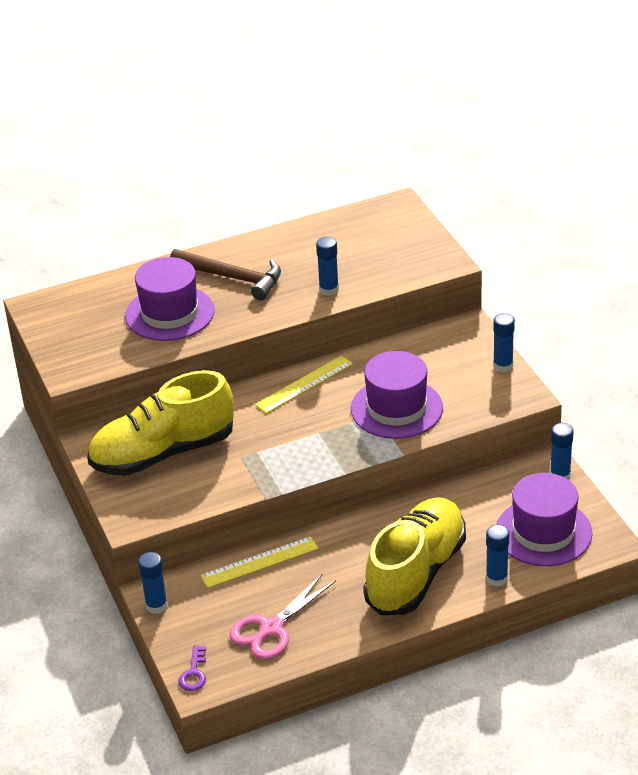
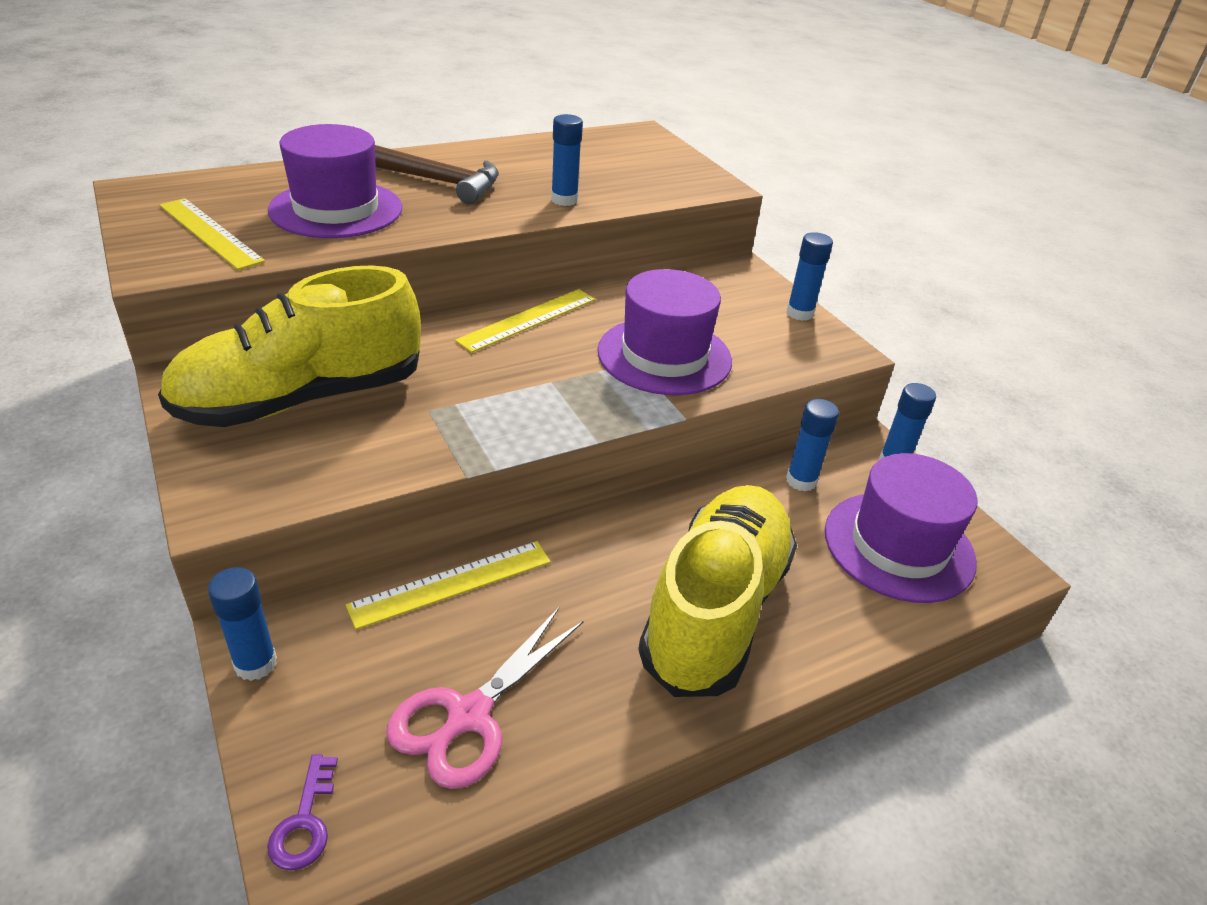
camera: 10 degrees left, 0 degrees up
(93, 342) = (209, 233): none -> yellow ruler
(496, 578) = (850, 623): blue glue stick -> blue glue stick (801, 481)

